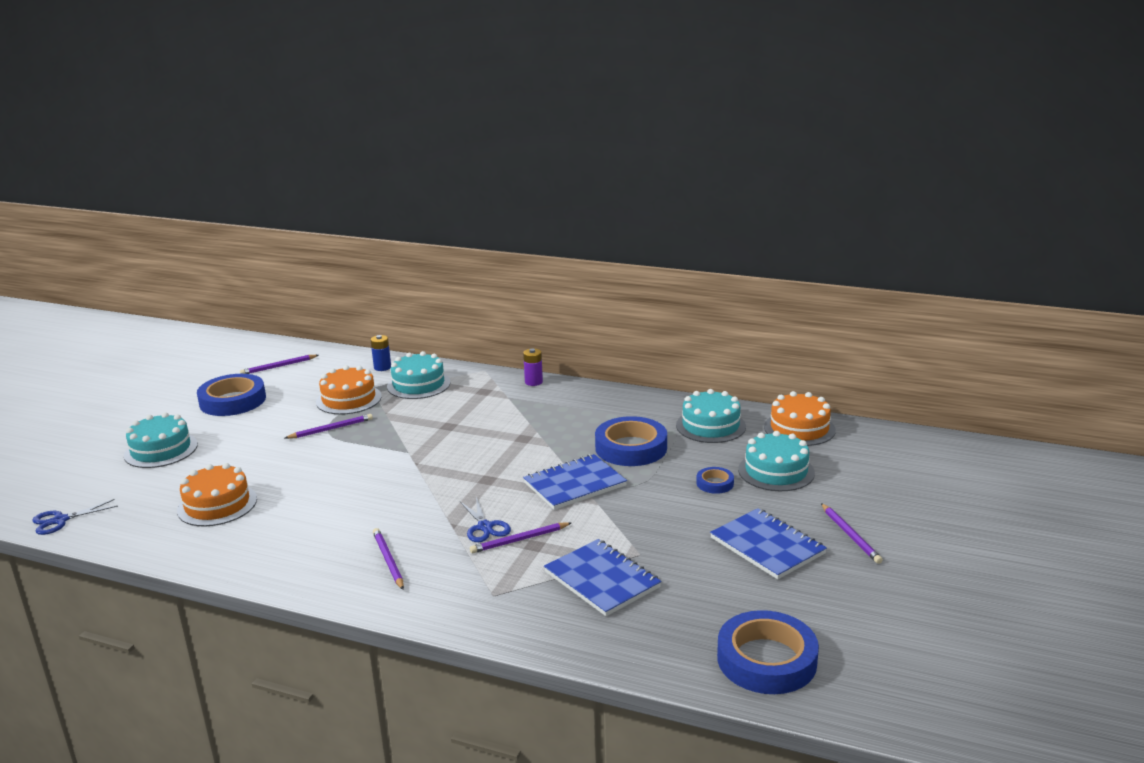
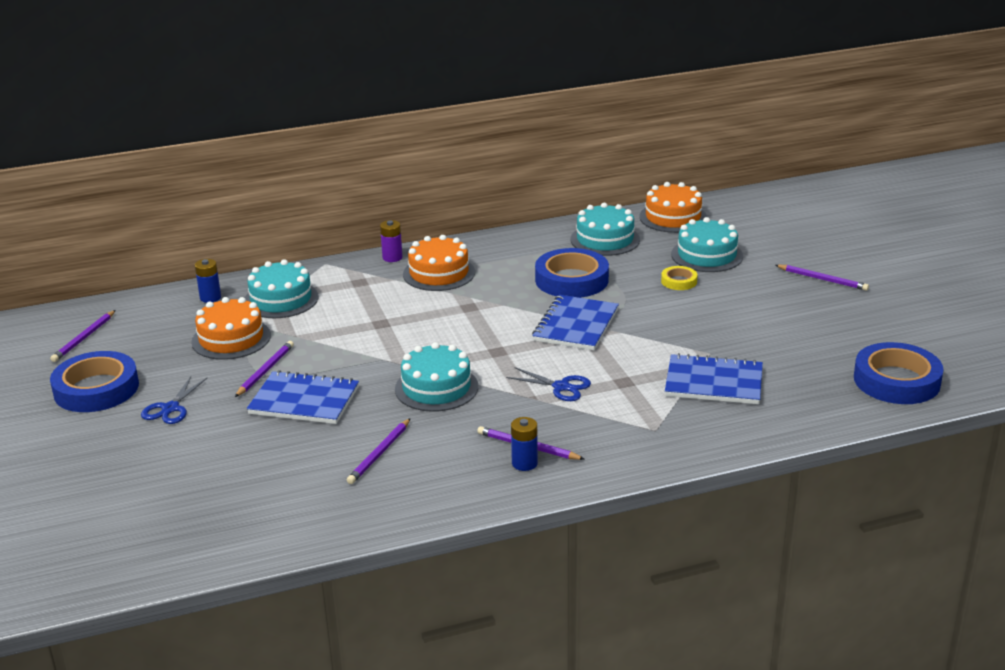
camera: 40 degrees left, 5 degrees up
(60, 520) = (124, 571): blue scissors -> blue scissors (170, 408)
(161, 450) = (106, 464): turquoise cake -> turquoise cake (436, 388)
(217, 505) = (276, 480): orange cake -> orange cake (439, 273)
(365, 572) = (524, 463): none -> blue battery
(519, 540) = (606, 384): purple pencil -> purple pencil (379, 453)
(715, 483) = (679, 281): blue tape -> yellow tape
(767, 546) = (783, 309): blue notebook -> blue notebook (304, 400)

